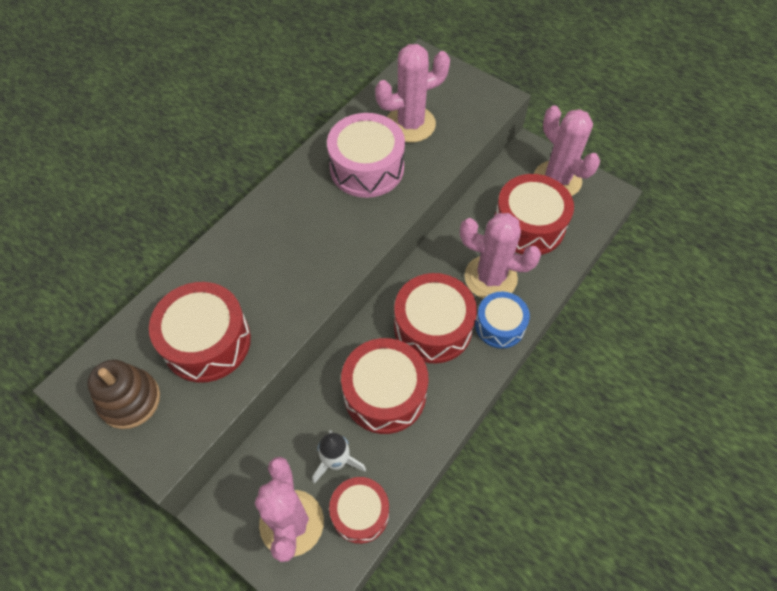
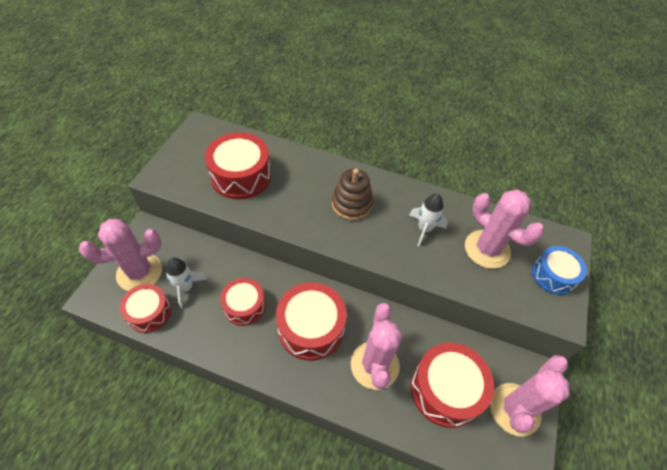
camera: 70 degrees right, 5 degrees down
(130, 400) = (193, 152): brown stacking toy -> brown stacking toy (351, 204)
(367, 168) = (424, 229): pink drum -> white rocket
(384, 393) = (244, 306): red drum -> red drum, size x0.64
(499, 325) = (328, 383): blue drum -> blue drum (553, 275)

